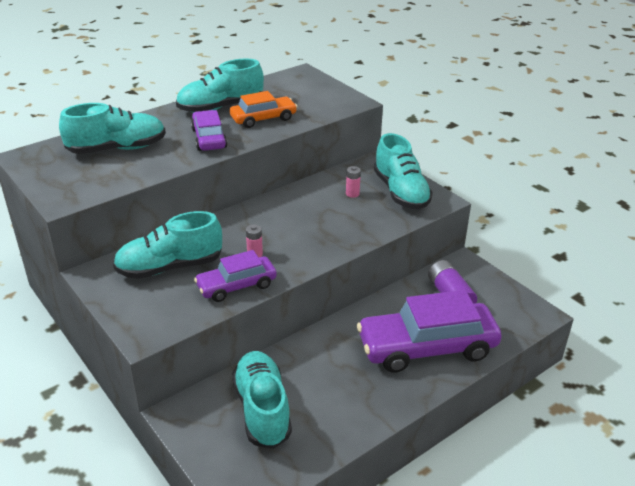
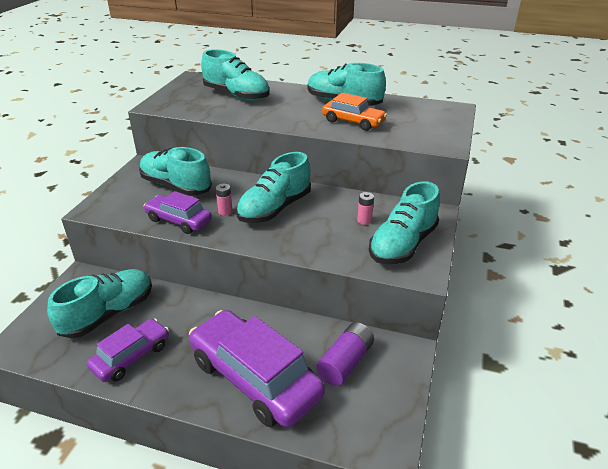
camera: 55 degrees right, 0 degrees up
(209, 138) = (293, 115): purple car -> purple car (131, 356)
(283, 227) = (275, 208): none -> turquoise shoe

